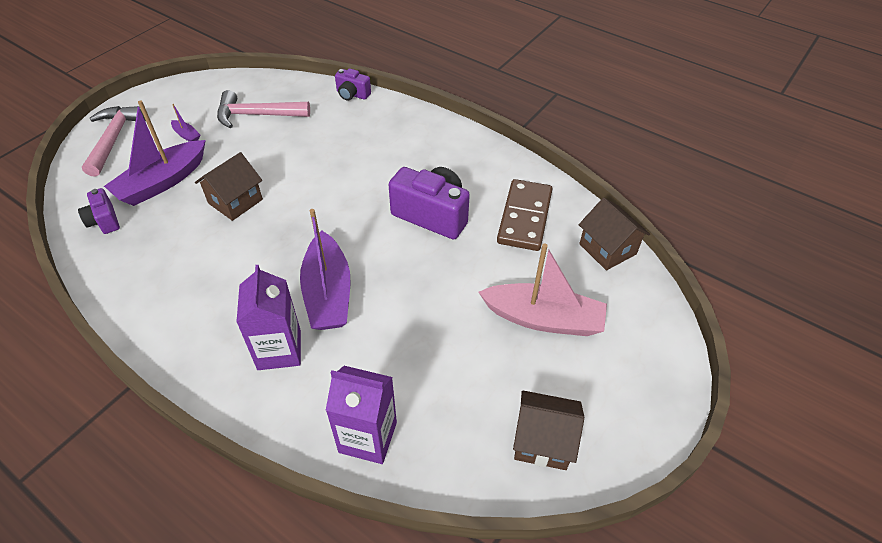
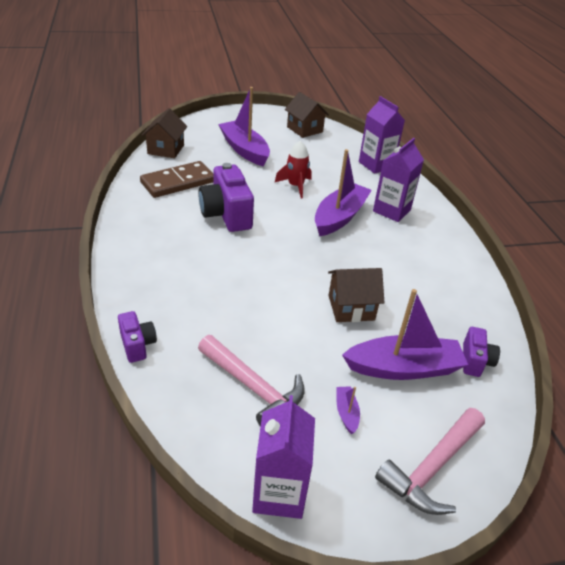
camera: 140 degrees left, 10 degrees down
(198, 87) = (279, 493): none -> purple carton
(418, 303) = (295, 186): none -> red rocket
(543, 319) = (244, 150): pink boat -> purple boat

